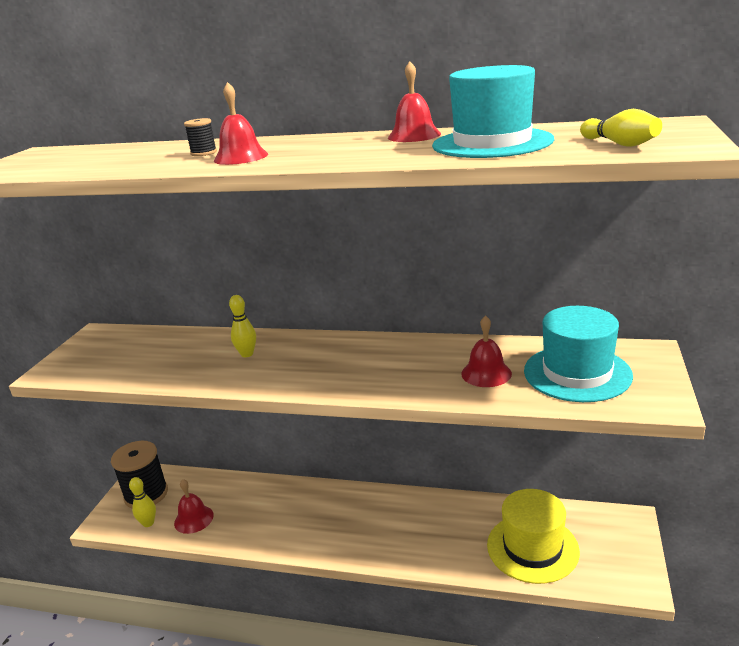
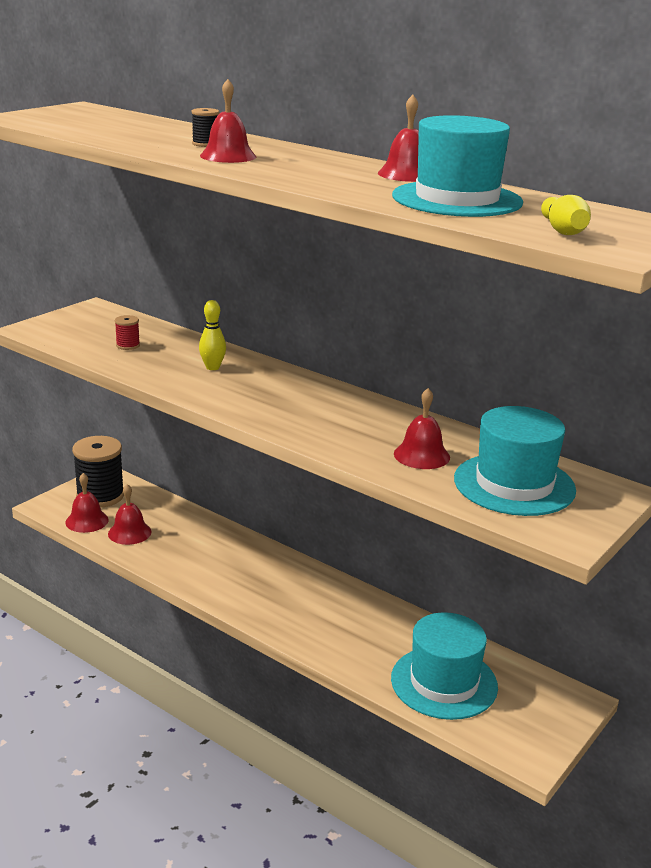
camera: 20 degrees right, 0 degrees up
(148, 523) = (87, 521): yellow bowling pin -> red bell
(154, 358) = (128, 345): none -> red spool
(532, 548) = (444, 682): yellow hat -> turquoise hat

